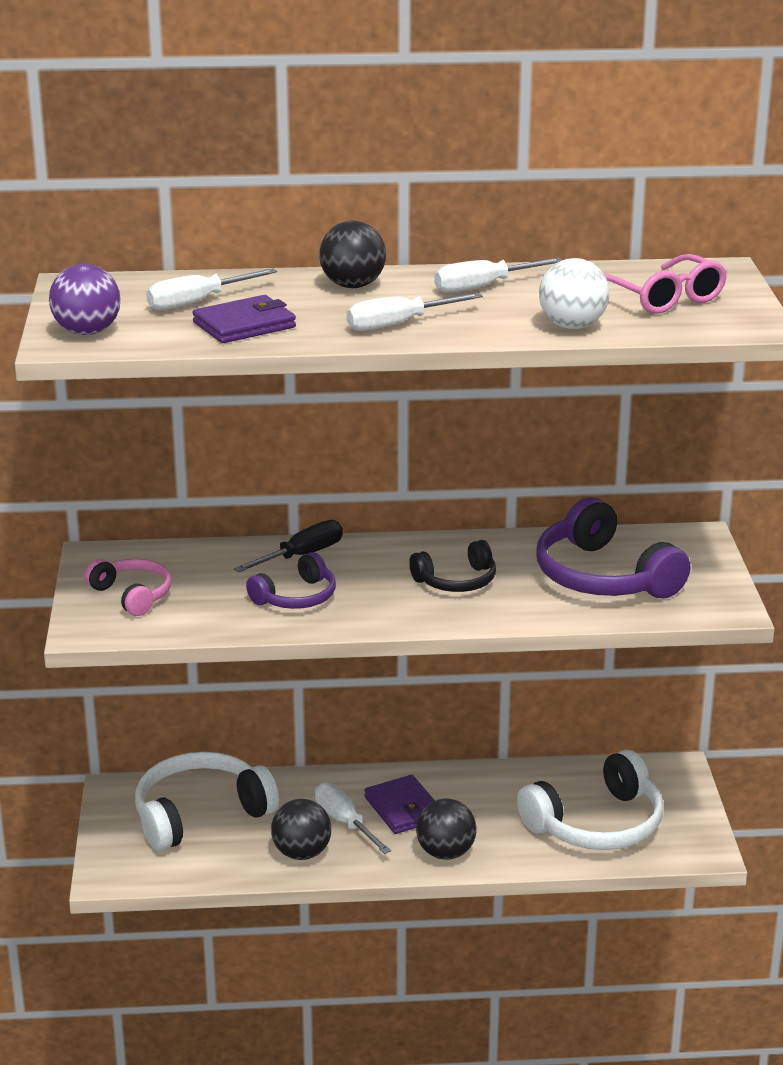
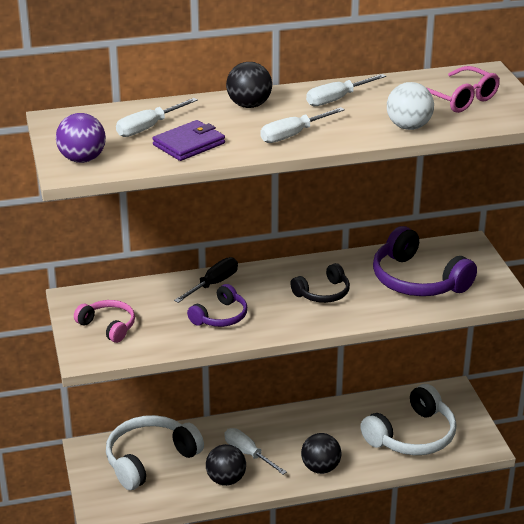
camera: 10 degrees left, 5 degrees up
(403, 808) = (284, 439): purple wallet -> none

